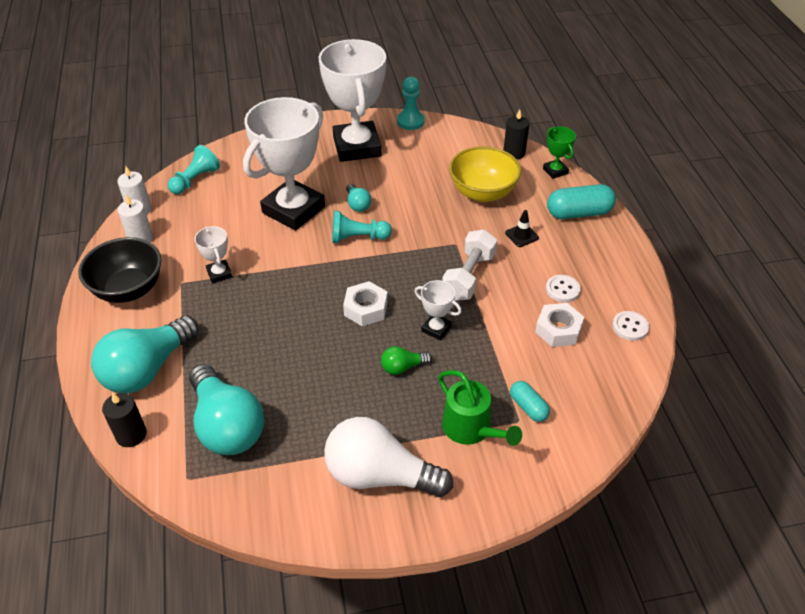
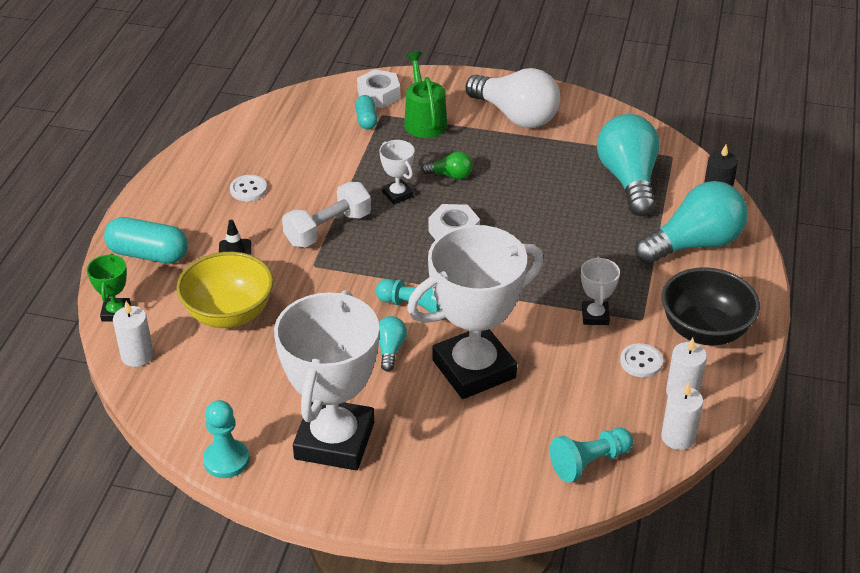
camera: 155 degrees left, 5 degrees down
(514, 153) = (137, 355): black candle -> white candle
(558, 330) = (287, 161): white nut -> white nut (378, 95)
(630, 327) = (222, 144): white button -> white button (641, 362)

